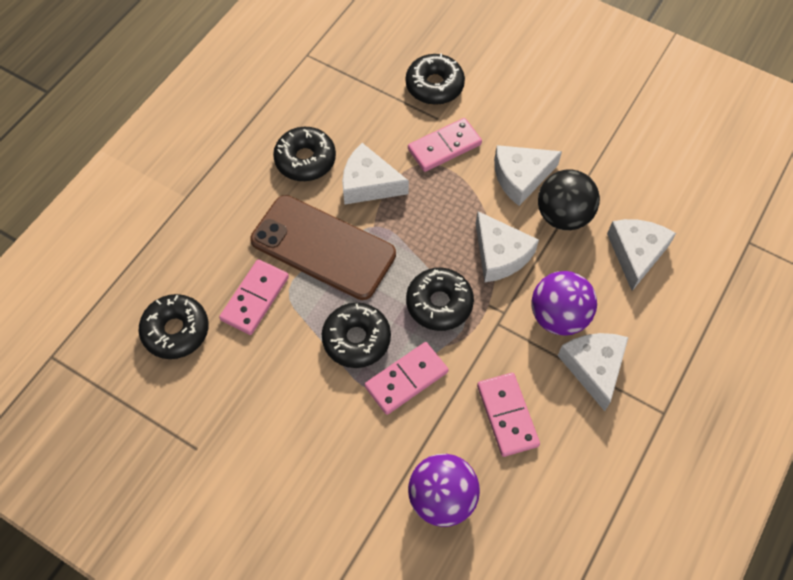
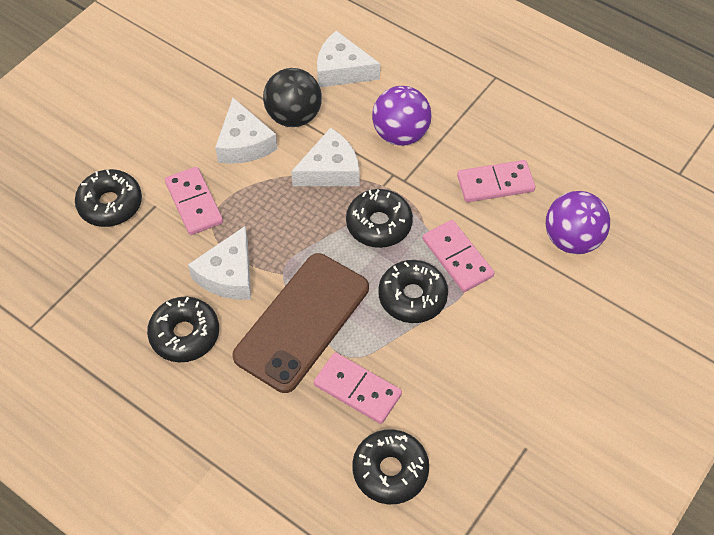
camera: 85 degrees left, 5 degrees down
(594, 368) = (452, 116): white cheese -> none

